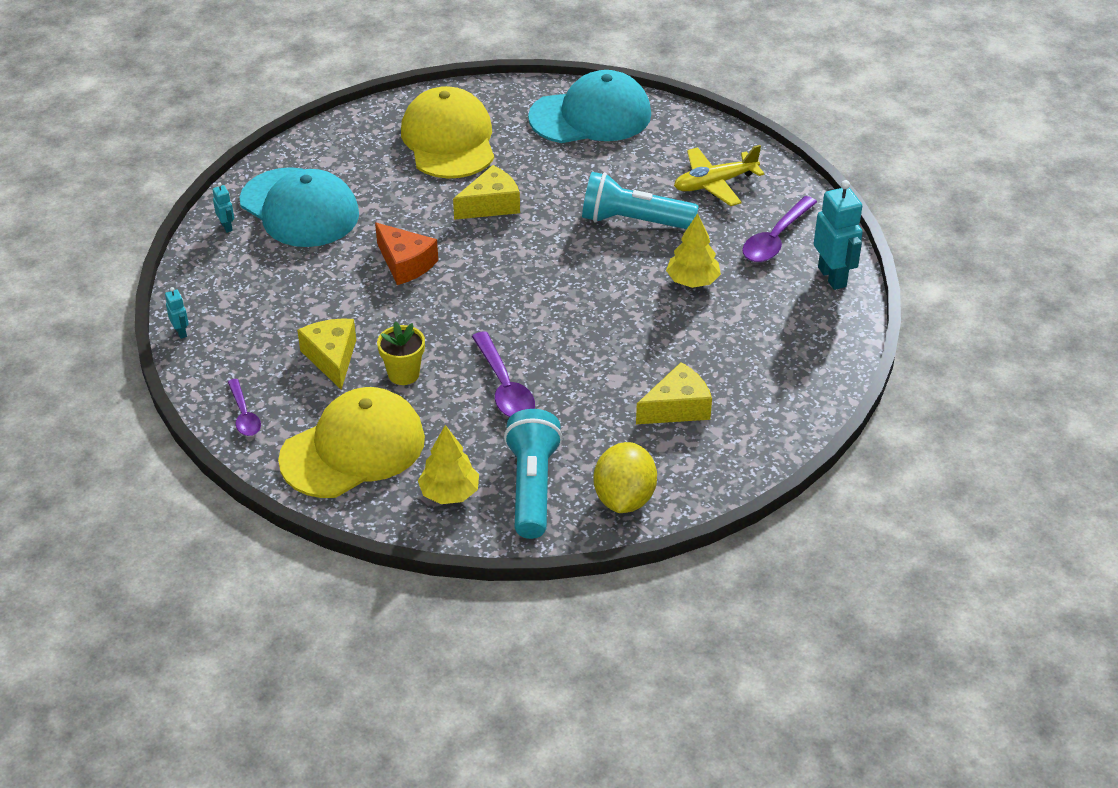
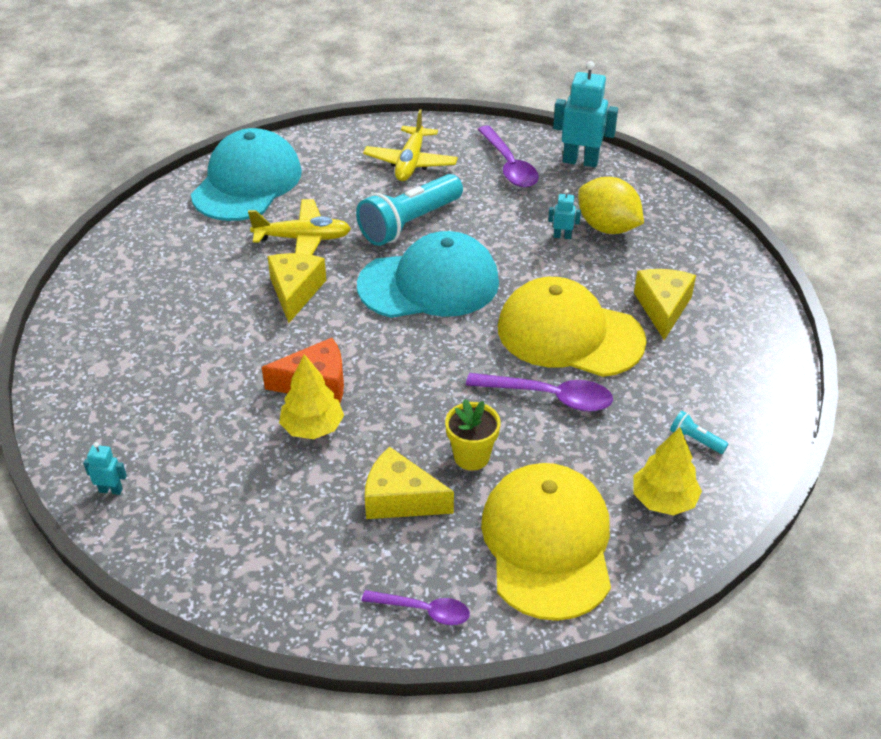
camera: 55 degrees left, 0 degrees up
(181, 332) = (240, 607): turquoise robot -> turquoise robot (562, 236)
(299, 208) = (148, 420): turquoise cap -> turquoise cap (429, 284)
(449, 140) = (173, 275): yellow cap -> yellow cap (569, 334)
(532, 486) = (695, 440): turquoise flashlight -> turquoise flashlight, size x0.41
(554, 178) = (303, 239): none -> yellow plane
(624, 498) = (751, 390): yellow lemon -> yellow lemon (607, 227)
(692, 281) = (516, 228): yellow tree -> yellow tree (312, 427)

